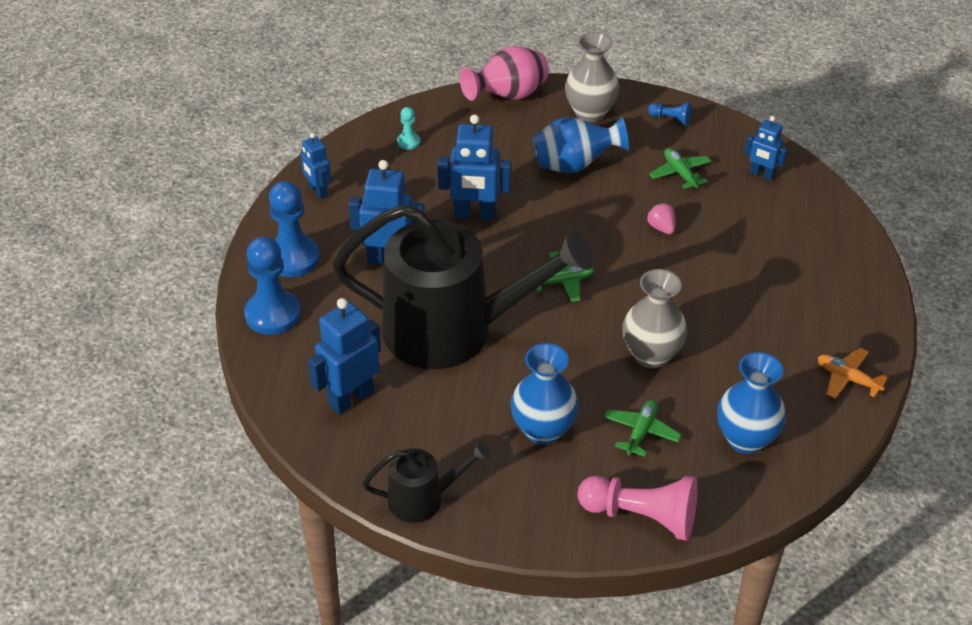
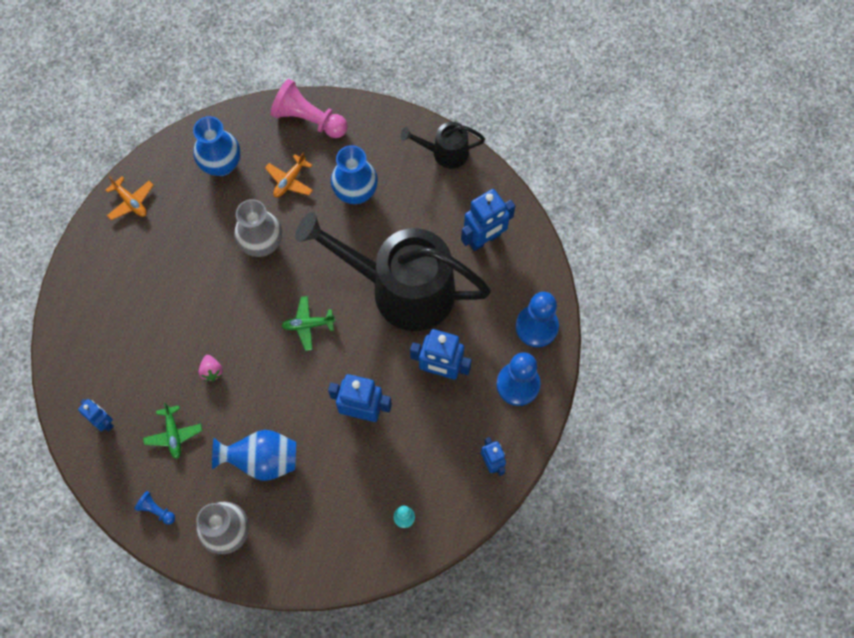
camera: 170 degrees left, 25 degrees up
(508, 96) = (299, 571): pink vase -> none
(641, 432) = (290, 180): green plane -> orange plane

